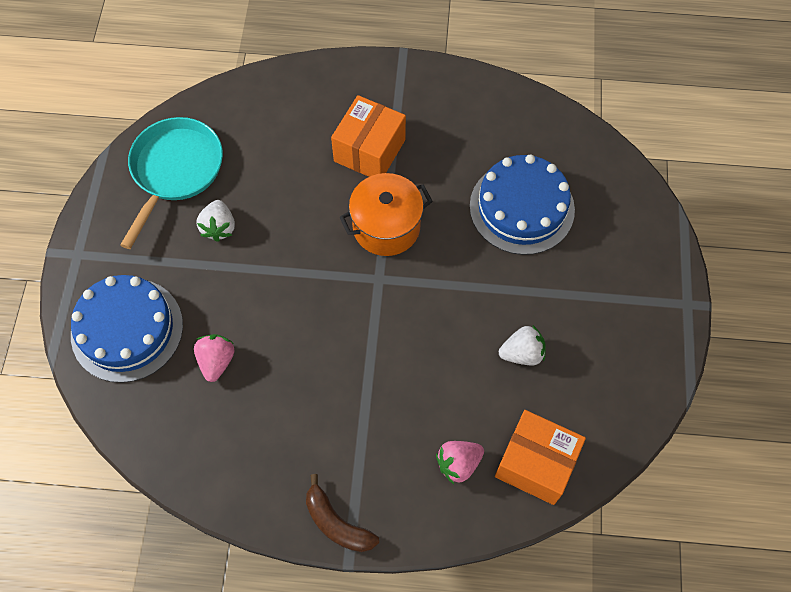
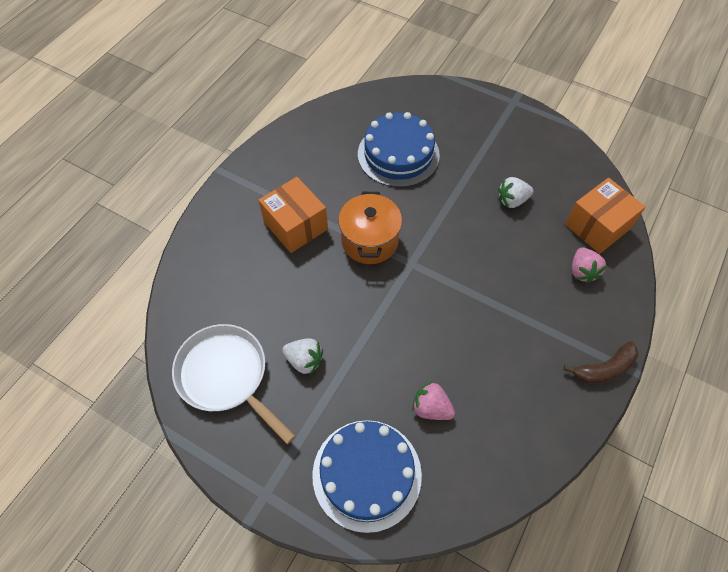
camera: 65 degrees left, 5 degrees down
(175, 171) = (226, 376): turquoise pan -> white pan
(522, 353) = (512, 200): white strawberry -> white strawberry turned 120 degrees counterclockwise

